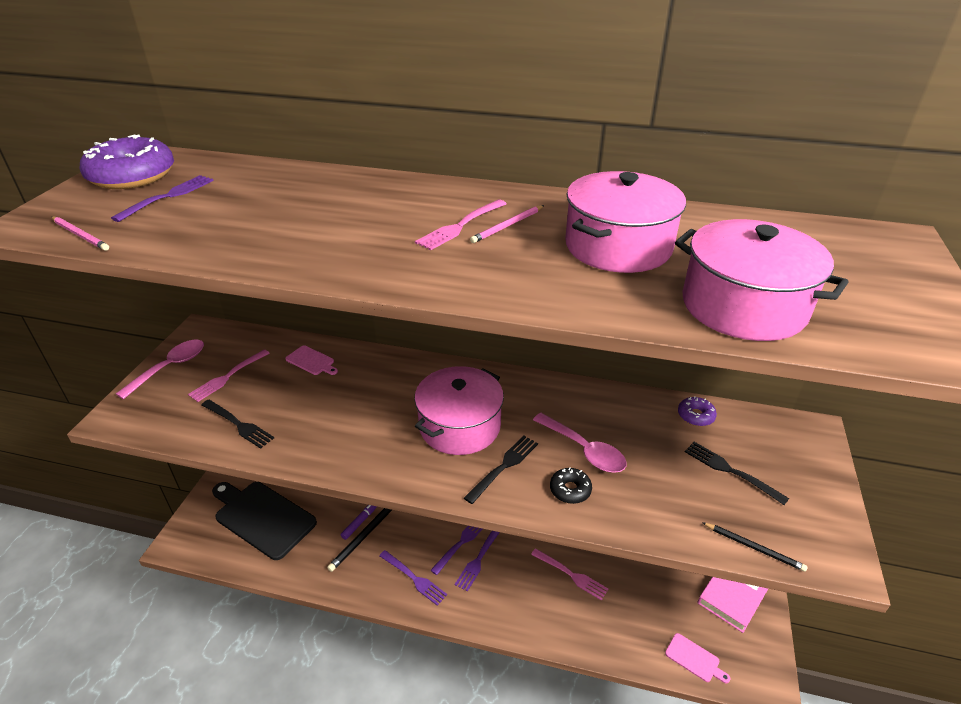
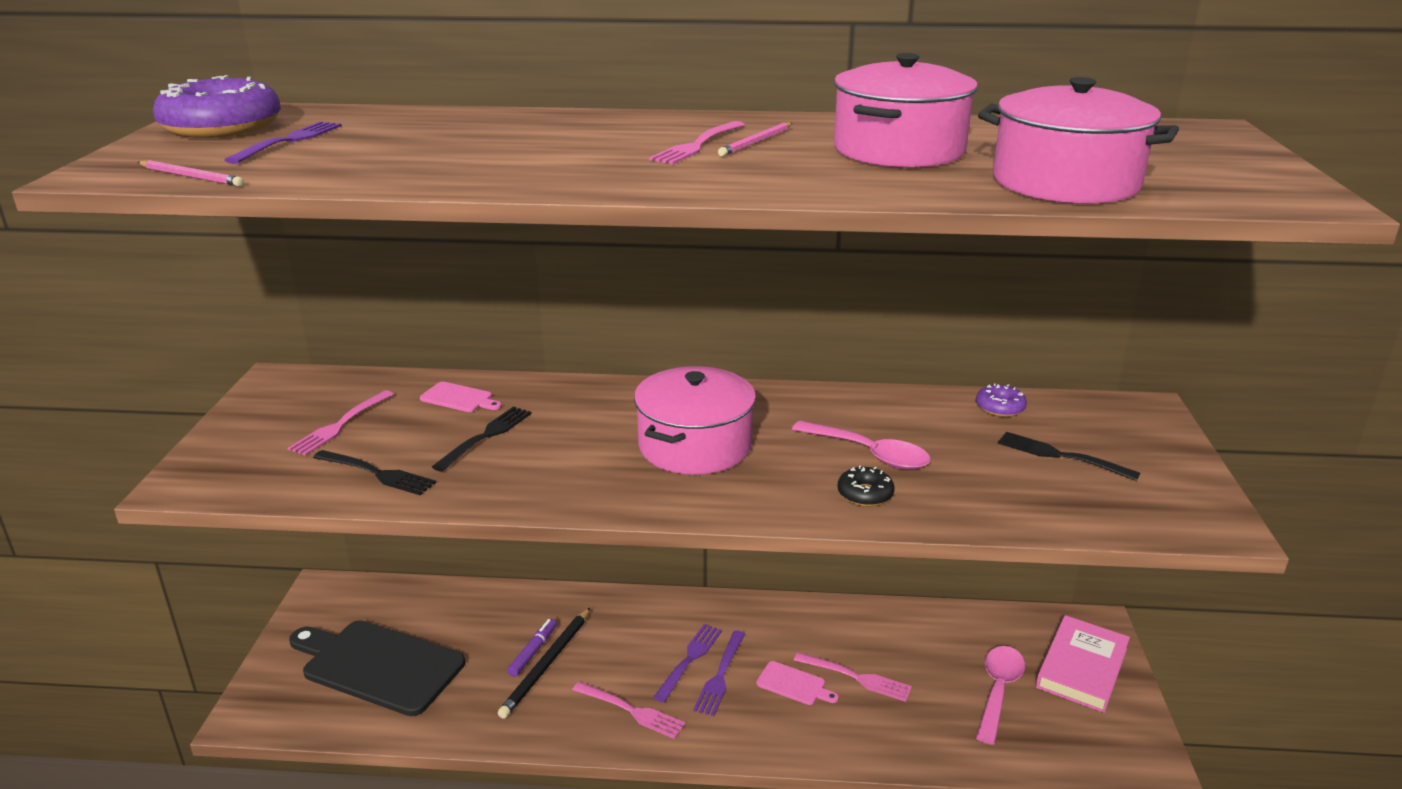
camera: 10 degrees left, 10 degrees down
(170, 367) = (247, 422): pink spoon -> pink spoon (998, 690)
(414, 578) = (631, 711): purple fork -> pink fork
(503, 467) = (769, 480): black fork -> black fork (486, 436)
(694, 659) = (1049, 751): pink cutting board -> pink cutting board (793, 684)
(754, 548) = (1113, 524): black pencil -> none

